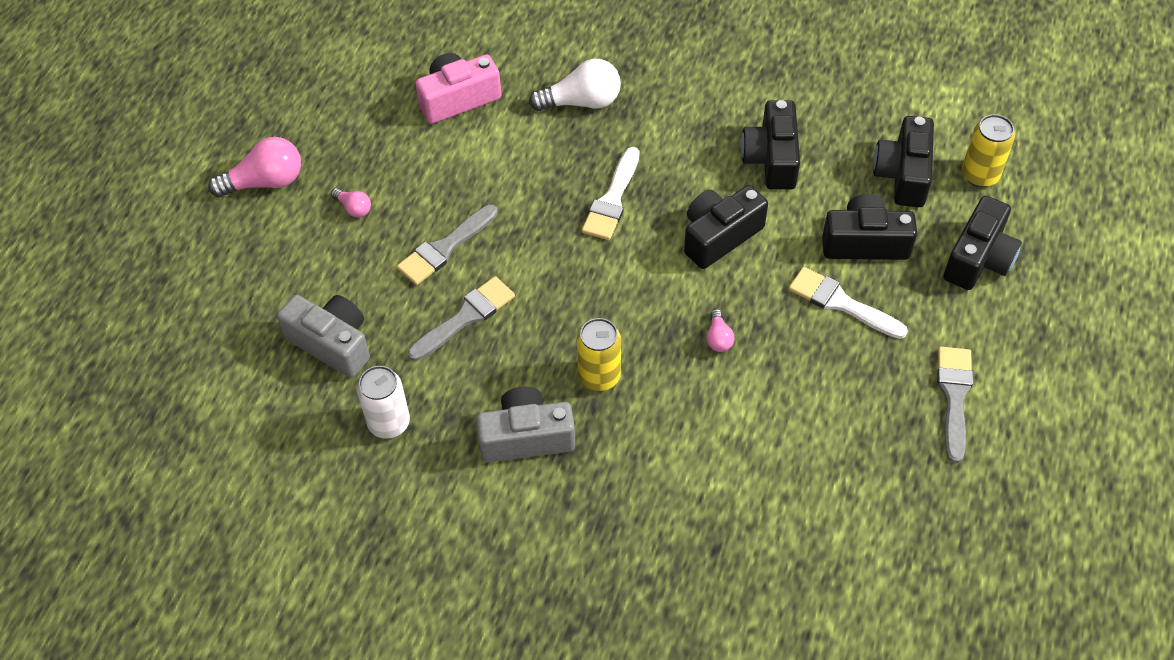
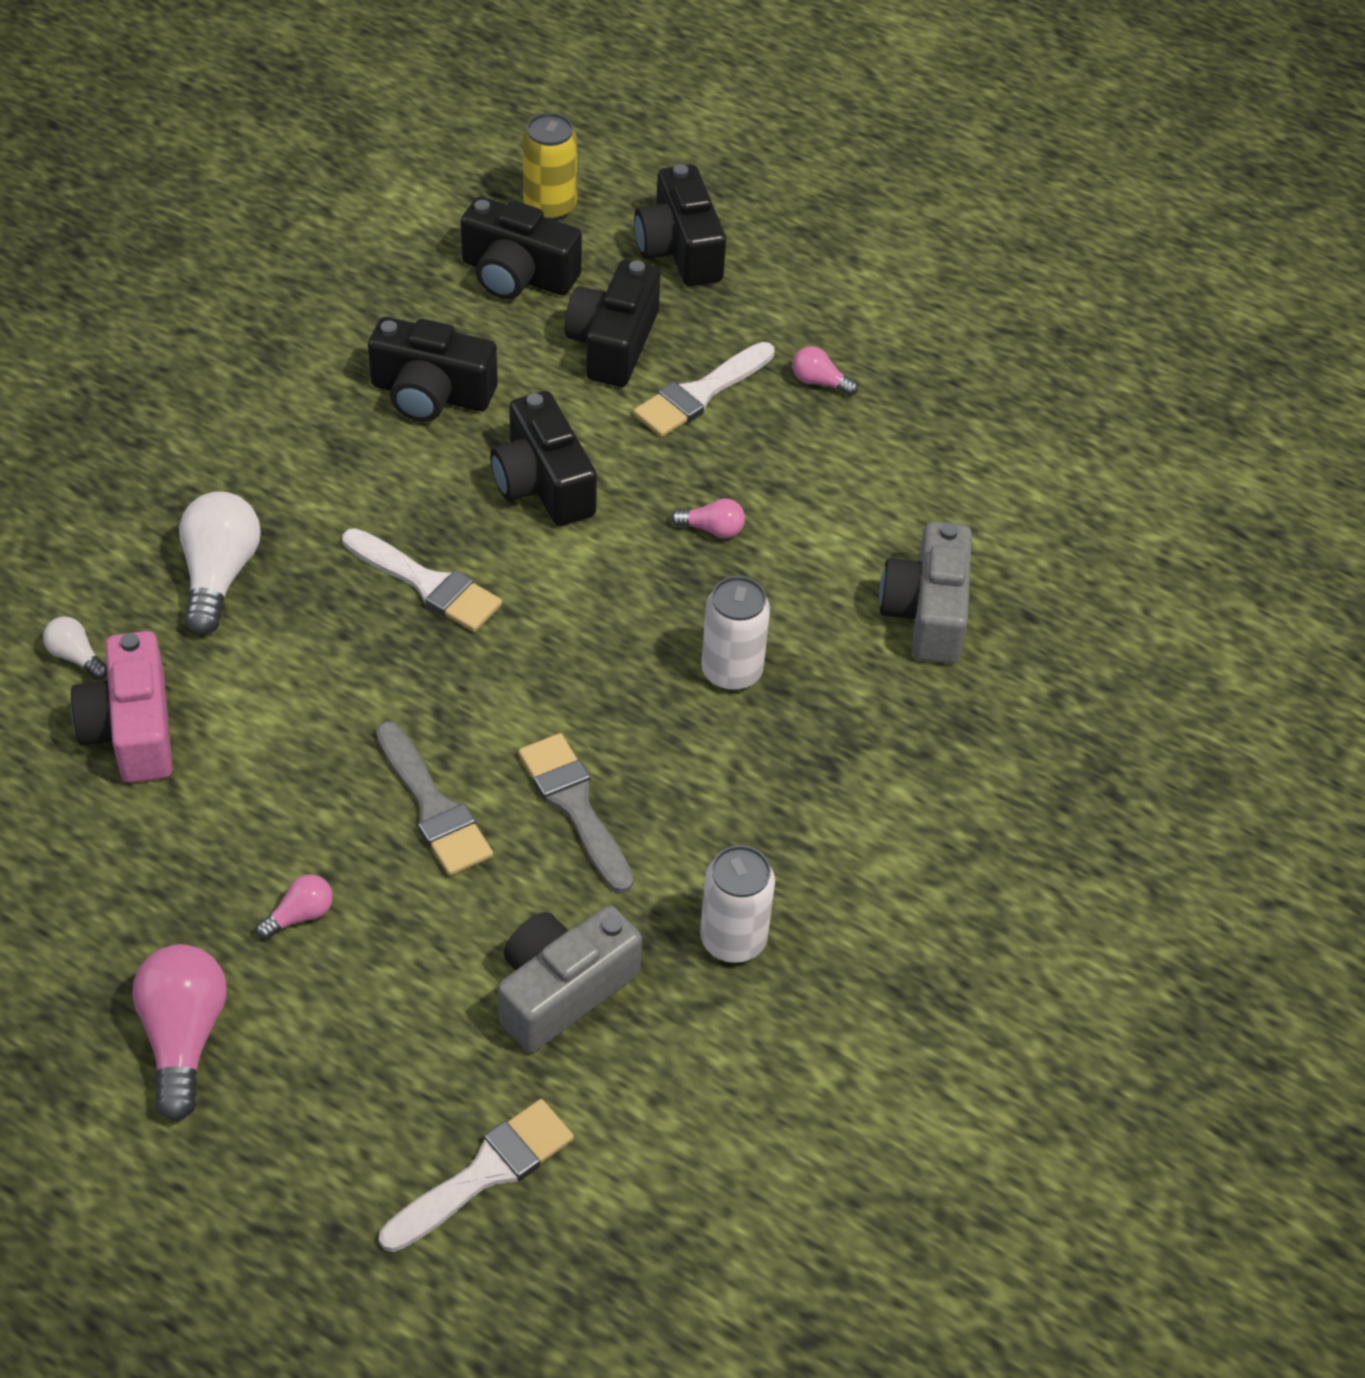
camera: 80 degrees left, 5 degrees down
(206, 337) = (485, 1173): none -> white brush
(500, 60) = (76, 657): none -> white light bulb
(526, 437) = (807, 776): grey camera -> grey camera (927, 613)
(599, 376) = (731, 671): yellow can -> white can
(887, 372) = (819, 382): none -> pink light bulb
(954, 397) = (874, 334): grey brush -> none
(978, 259) = (680, 249): black camera -> black camera turned 150 degrees counterclockwise

